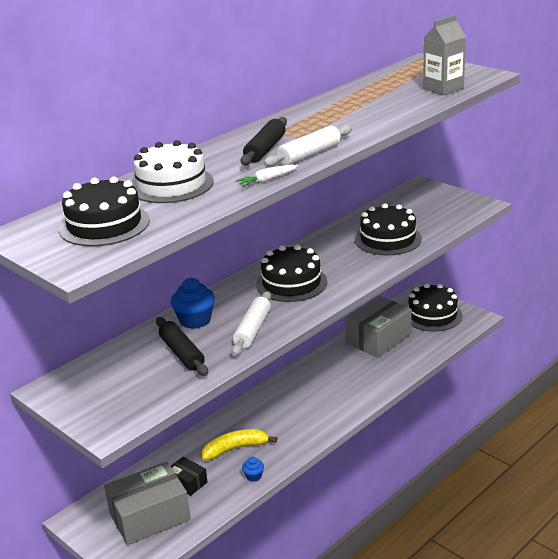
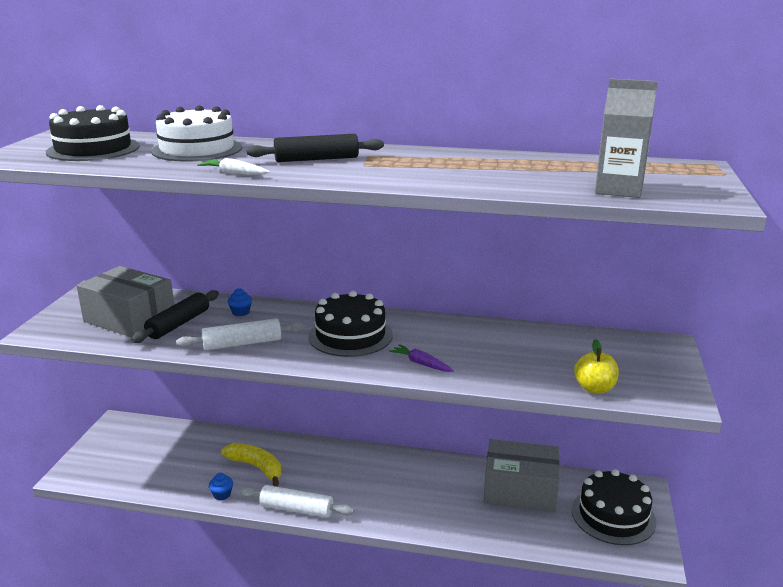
camera: 55 degrees right, 5 degrees down
(149, 516) = (136, 458): grey box -> grey box (130, 319)
(187, 482) = (192, 459): black box -> none
(195, 320) = (240, 312): blue cupcake -> blue cupcake, size x0.52
(309, 154) = (320, 175): white rolling pin -> white rolling pin (296, 509)
(361, 268) = (421, 363): none -> purple carrot
(388, 239) = (506, 361): black cake -> none
(447, 224) = (594, 388): none -> yellow apple

